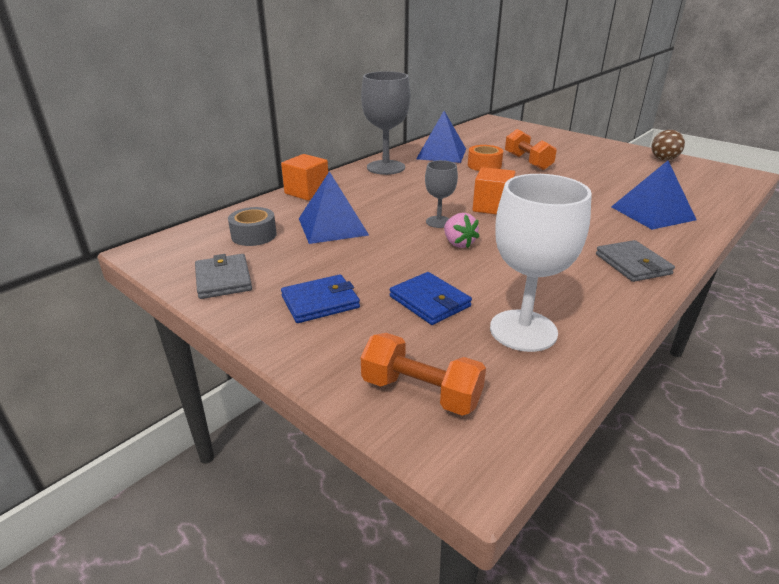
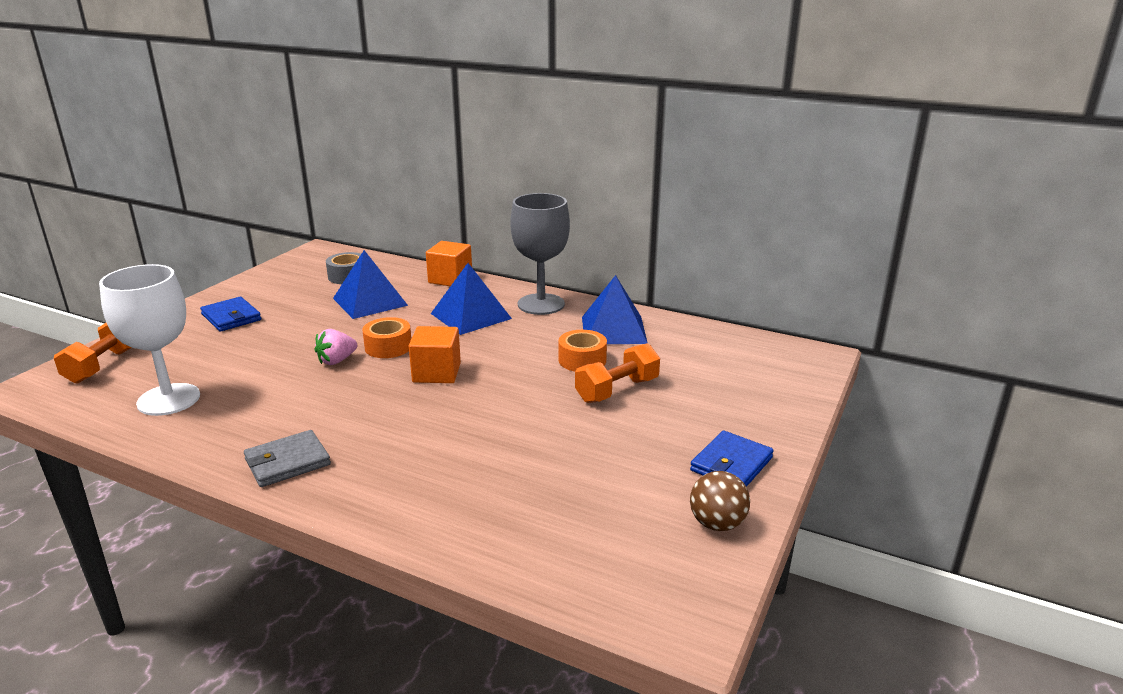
camera: 75 degrees right, 5 degrees down
(223, 279) = (270, 281): grey wallet -> none
(429, 301) = (224, 357): blue wallet -> blue wallet (731, 464)
(438, 222) = (388, 347): grey goblet -> orange tape
(652, 213) = (445, 489): blue pyramid -> blue pyramid (471, 316)

